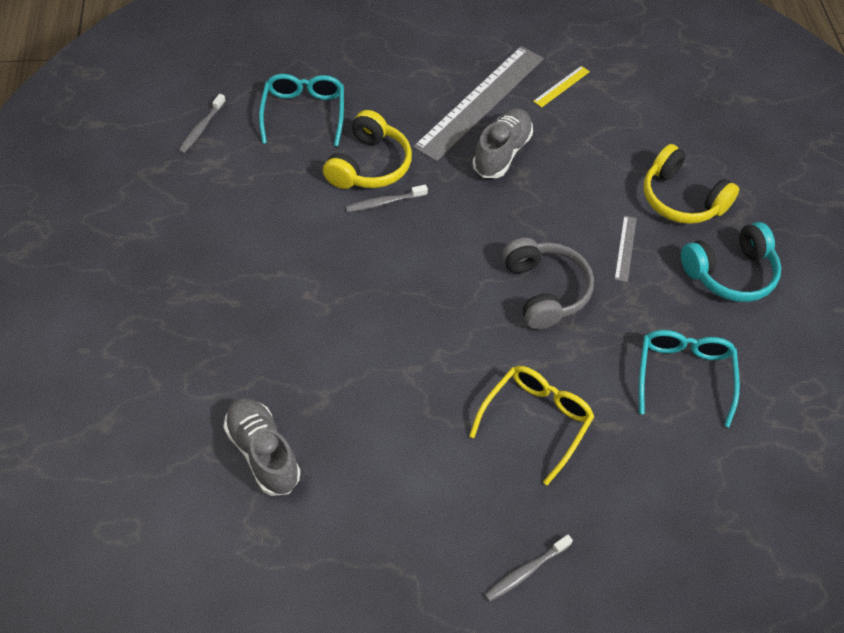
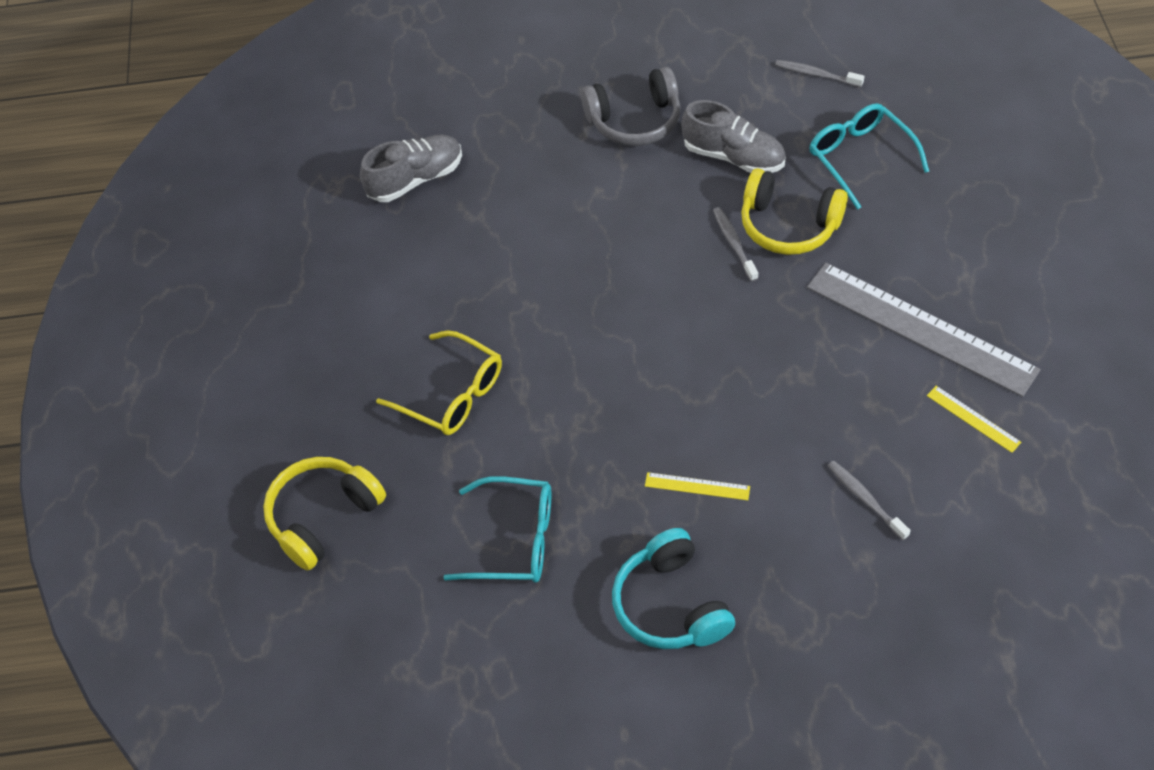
camera: 95 degrees right, 0 degrees up
(304, 113) = (860, 158): turquoise glasses -> turquoise glasses turned 120 degrees counterclockwise
(501, 153) = (834, 353): grey shoe -> grey shoe (733, 156)
(526, 571) = (288, 387): grey toothbrush -> grey toothbrush (865, 499)
(545, 291) = (623, 401): grey headphones -> grey headphones (635, 120)
(625, 248) = (697, 486): grey ruler -> yellow ruler
(681, 199) = (789, 555): yellow headphones -> yellow headphones (323, 517)

